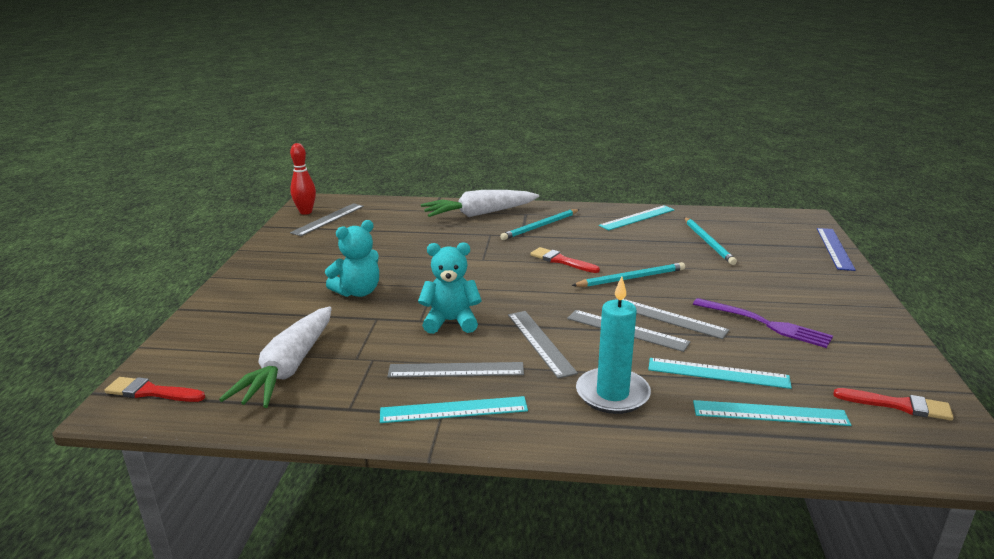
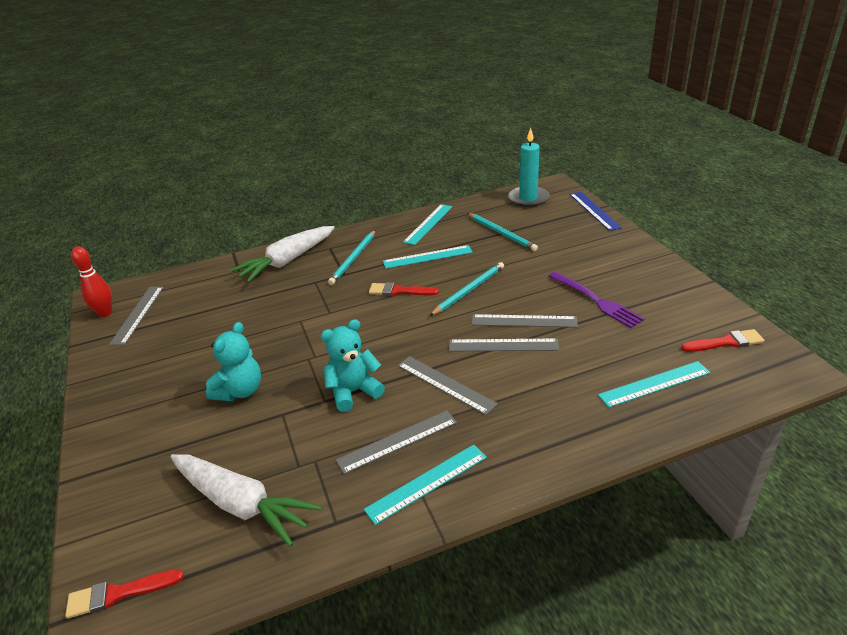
camera: 25 degrees left, 10 degrees up
(288, 368) = (242, 504): white carrot -> white carrot turned 45 degrees counterclockwise
(612, 394) = (537, 413): turquoise candle -> turquoise candle (528, 198)
(718, 373) = (596, 361): turquoise ruler -> turquoise ruler (427, 257)
(766, 324) = (597, 301): purple fork -> purple fork turned 45 degrees clockwise

